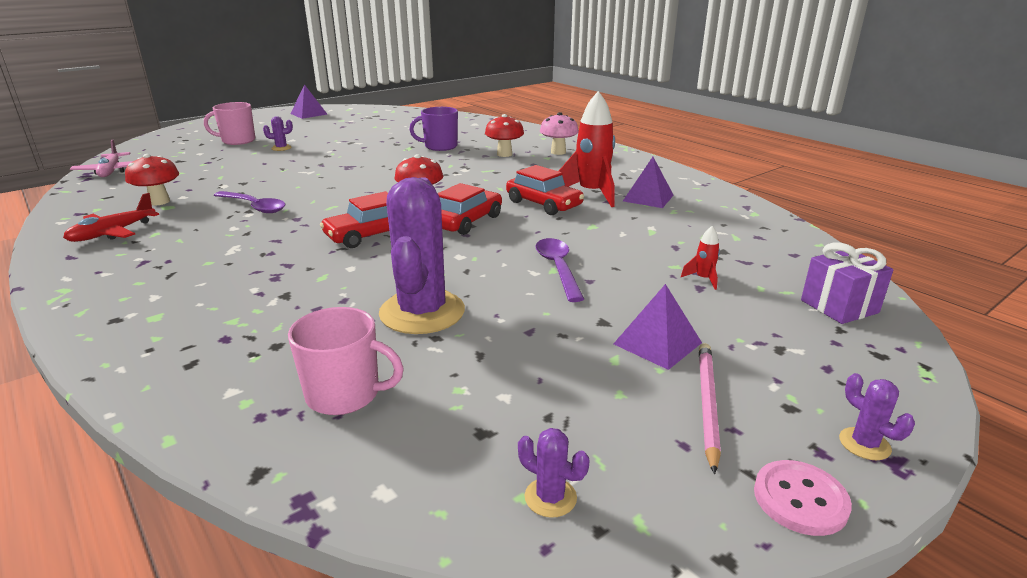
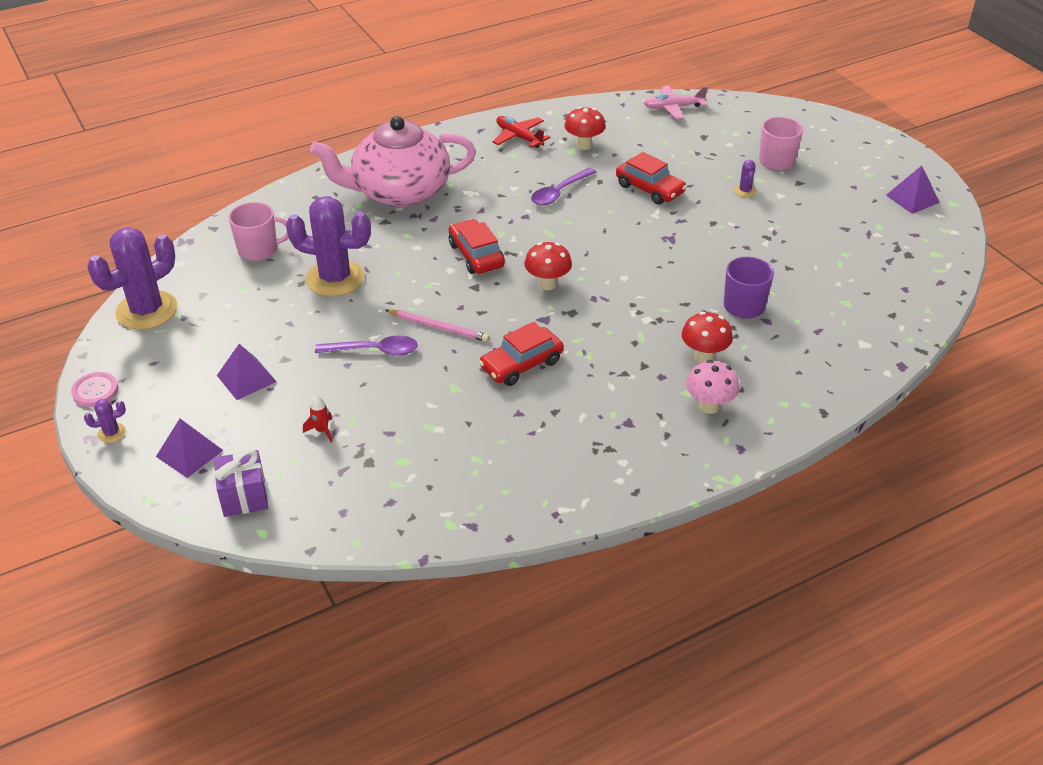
camera: 100 degrees right, 15 degrees up
(209, 293) = (399, 192): none -> pink teapot
(345, 394) = (259, 250): pink mug -> pink mug turned 120 degrees counterclockwise
(466, 221) = (490, 309): red car -> red car (650, 189)
(550, 497) = (147, 310): purple cactus -> purple cactus, size x2.45
(591, 194) = (543, 405): red rocket -> none
(648, 198) = (520, 448): purple pyramid -> purple pyramid (189, 453)
(707, 404) = (177, 381): pink pencil -> pink pencil (438, 327)

